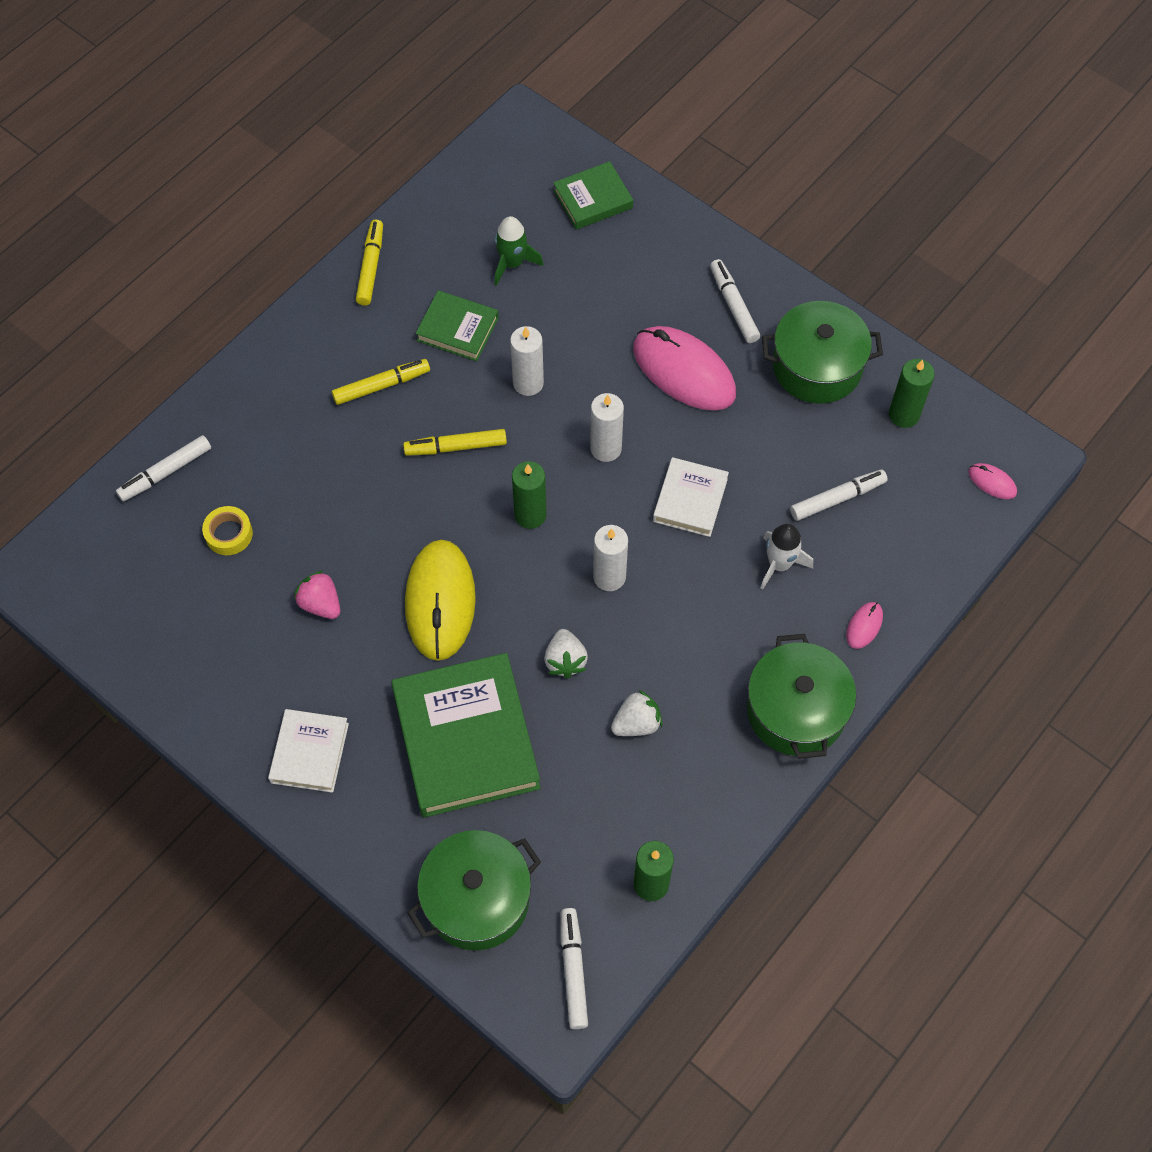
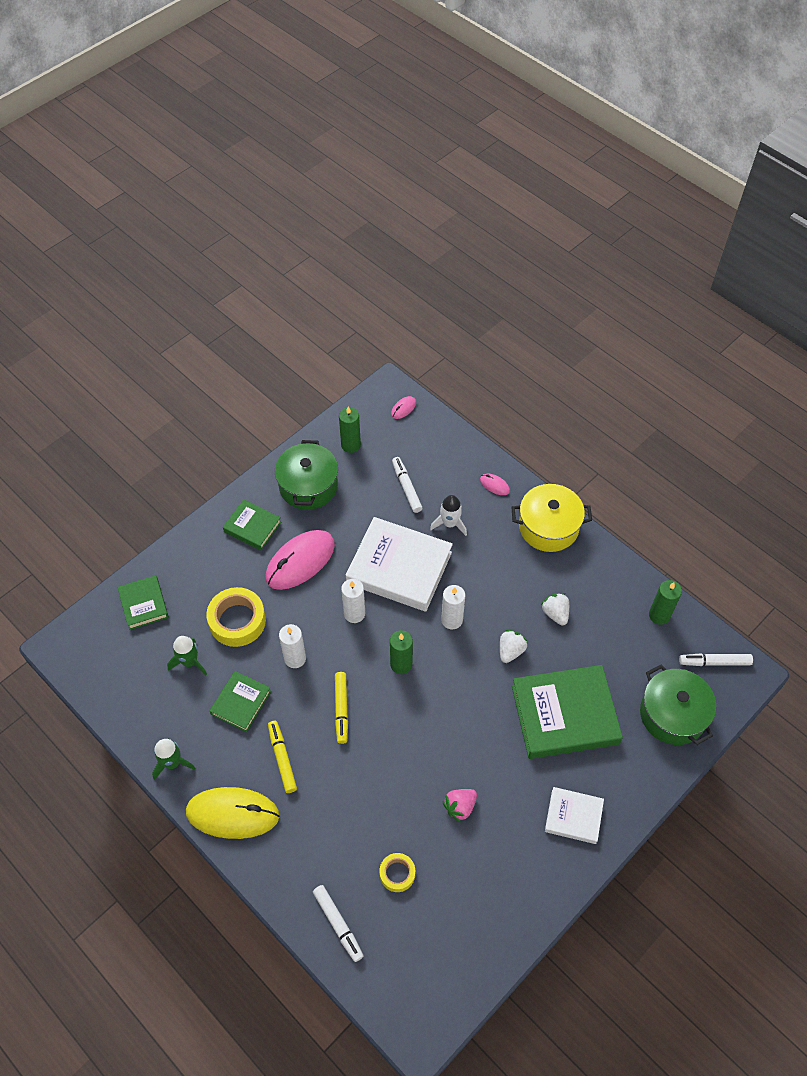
camera: 85 degrees left, 5 degrees down
(370, 267) = (172, 762): yellow marker -> green rocket
(440, 601) = (463, 726): yellow mouse -> yellow mouse (232, 814)
(565, 660) = (510, 651): white strawberry -> white strawberry turned 60 degrees counterclockwise
(579, 308) = (237, 621): none -> yellow tape
(690, 500) = (399, 568): white book -> white book, size x1.88
(733, 305) = (252, 527): white marker -> green book
(796, 710) = (548, 527): green pot -> yellow pot

